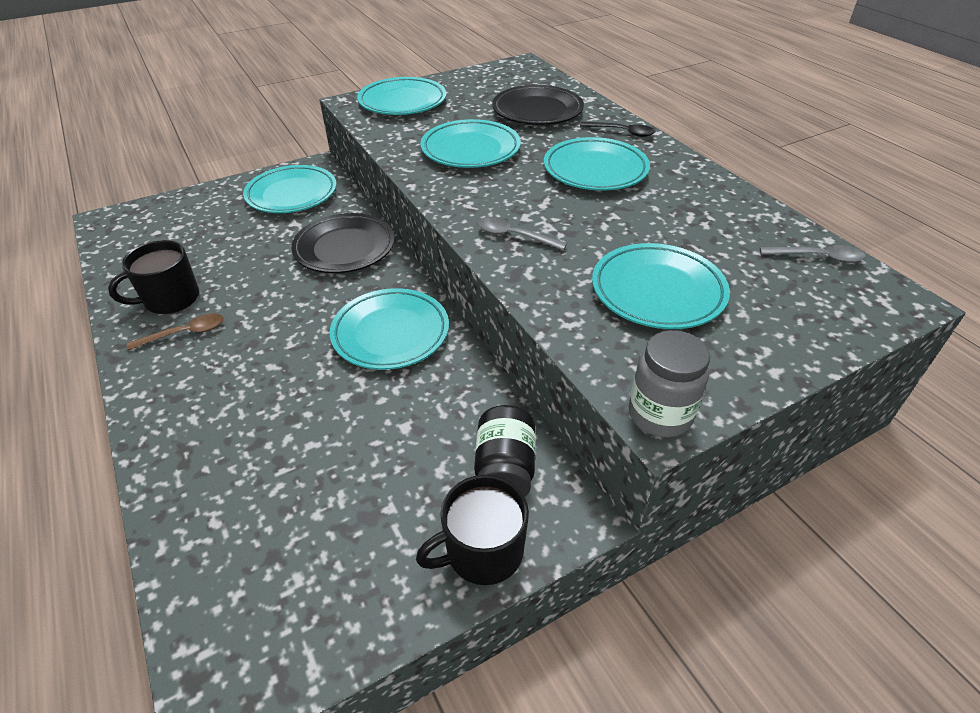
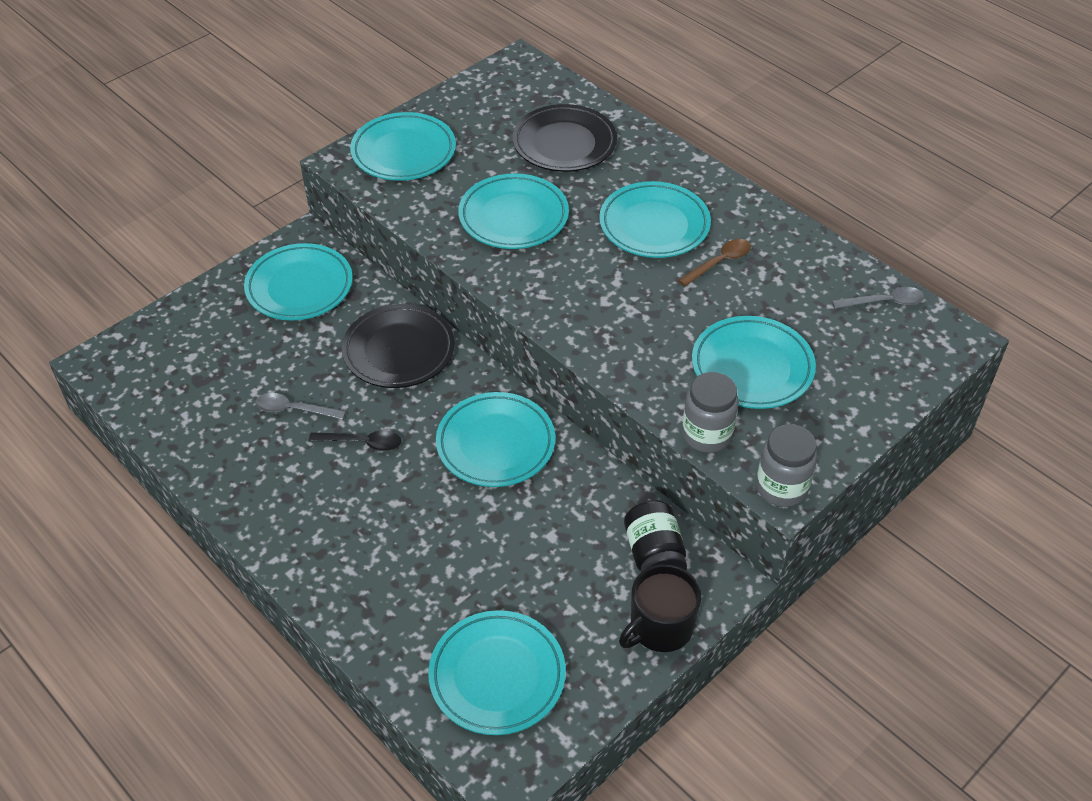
camera: 15 degrees left, 5 degrees up
(170, 299) = (244, 449): black mug -> none
(185, 333) = (285, 485): brown spoon -> brown spoon (719, 262)
(275, 566) = (497, 676): none -> turquoise plate
(514, 236) = (602, 327): grey spoon -> grey spoon (294, 410)
(587, 345) = (706, 435): none -> grey jar
(622, 132) = (666, 164): black spoon -> black spoon (362, 443)

